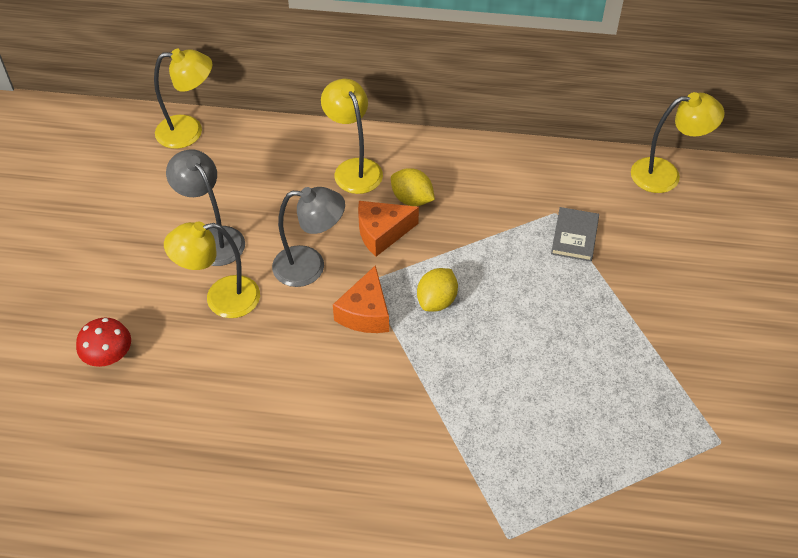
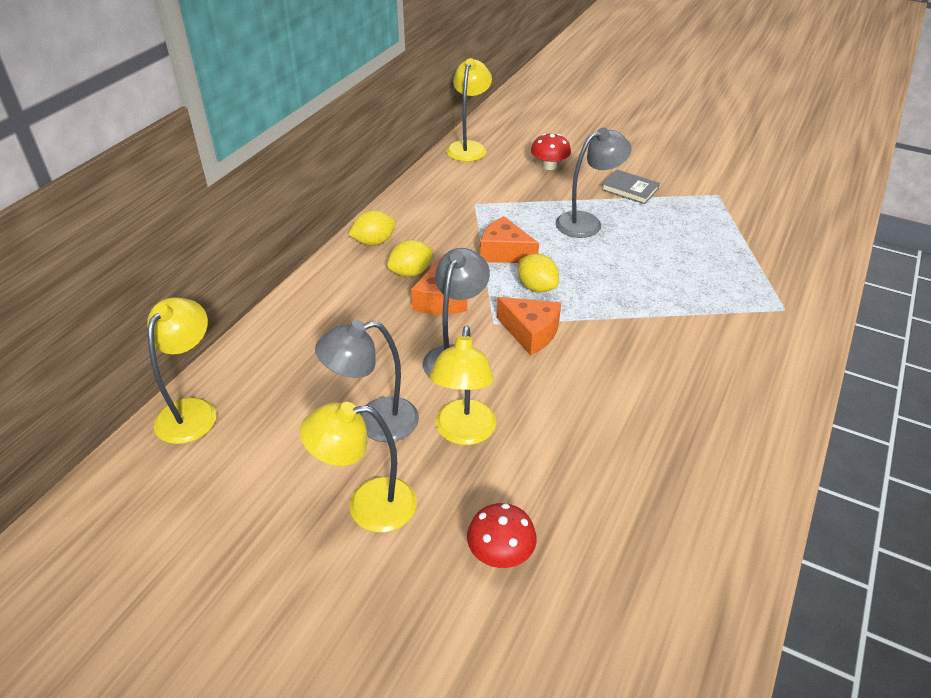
camera: 70 degrees left, 10 degrees down
(354, 168) = (347, 298): yellow lamp -> yellow lamp (367, 505)
(445, 157) = (374, 242): none -> yellow lemon
(480, 260) = (504, 253): none -> orange cheese
(574, 236) = (505, 201): grey book -> grey book (630, 189)
(576, 318) = (587, 222): none -> grey lamp
(674, 257) = (549, 166): none -> red mushroom

